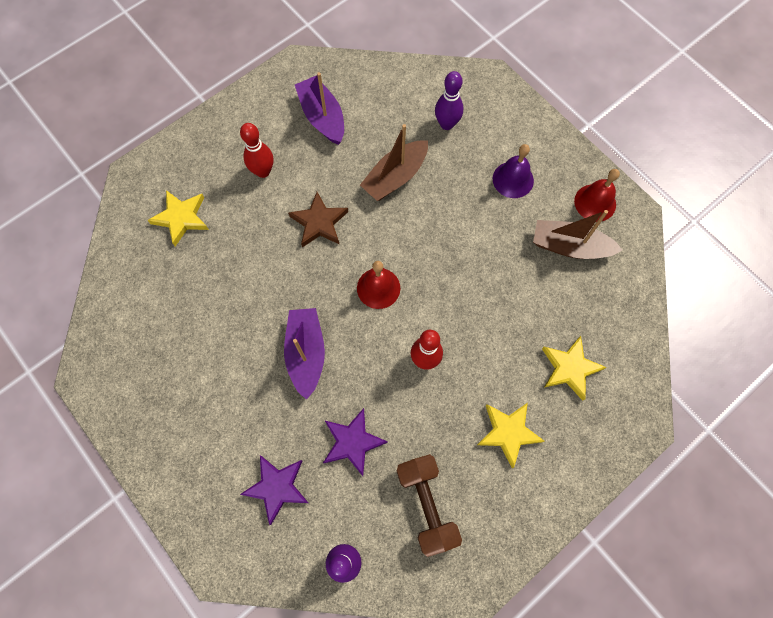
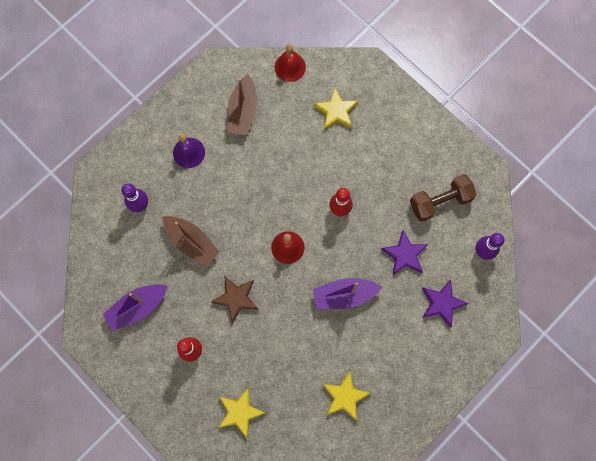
camera: 95 degrees left, 5 degrees up
(508, 432) = (385, 151): yellow star -> yellow star (344, 396)
(595, 202) = (205, 93): red bell -> red bell (290, 67)

